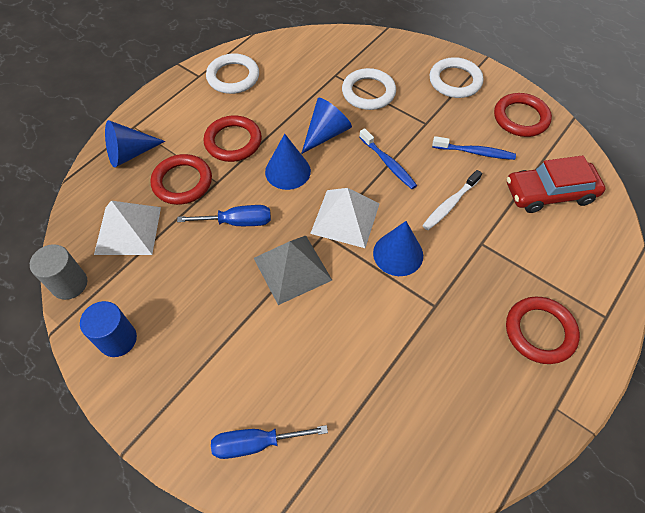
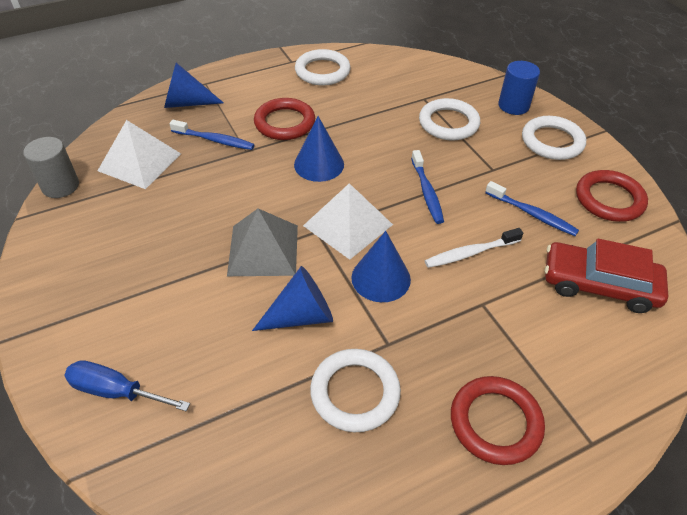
camera: 25 degrees right, 10 degrees down
(118, 339) = (65, 246): blue cylinder -> blue cylinder (513, 106)
(182, 182) = (215, 140): red ring -> blue toothbrush
(237, 222) = (240, 190): blue screwdriver -> none
(326, 134) = (379, 145): blue cone -> blue cone (301, 315)
(435, 355) = (355, 392): none -> white ring

